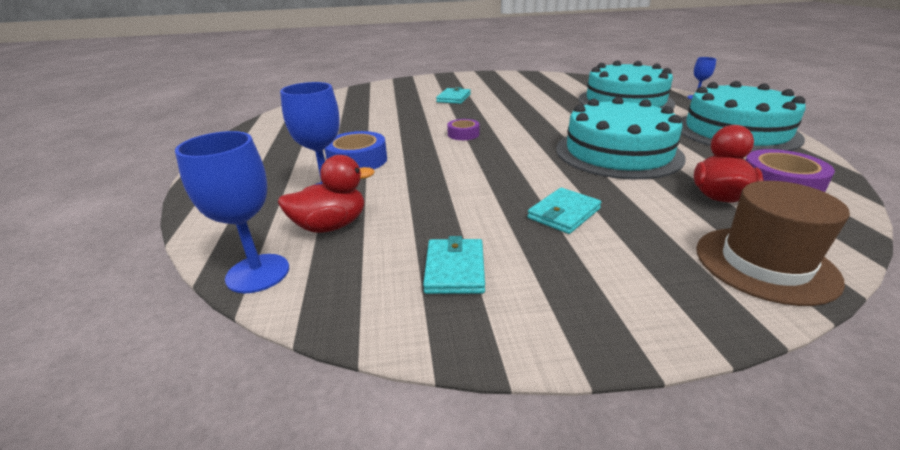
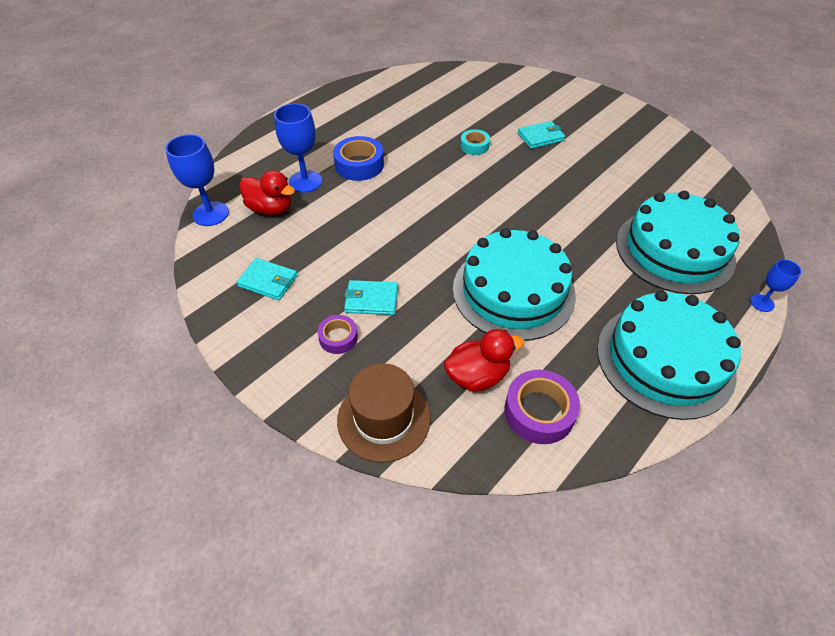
camera: 50 degrees right, 20 degrees up
(424, 116) = (474, 146): none -> turquoise tape
(455, 269) = (268, 281): turquoise wallet -> turquoise wallet turned 60 degrees clockwise
(463, 134) = (459, 187): purple tape -> purple tape (338, 338)

